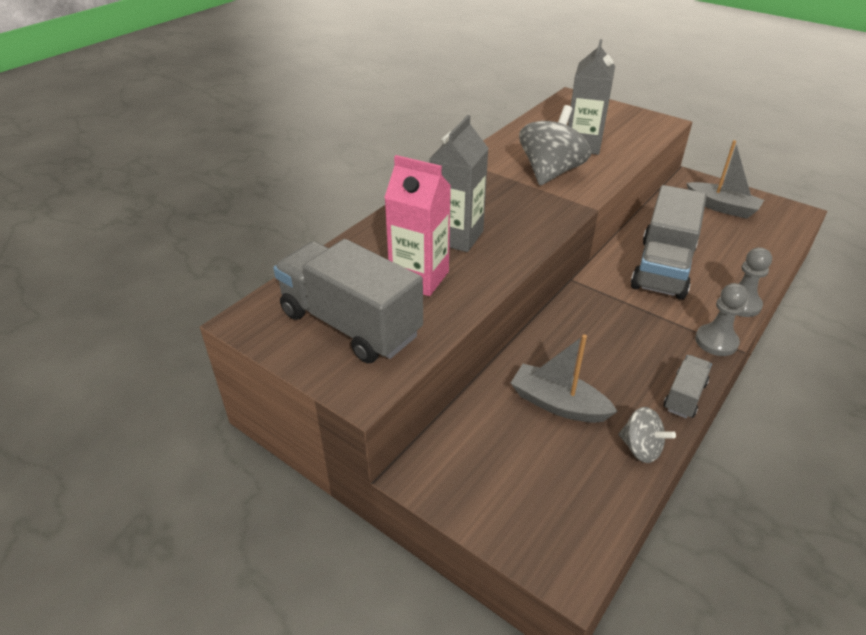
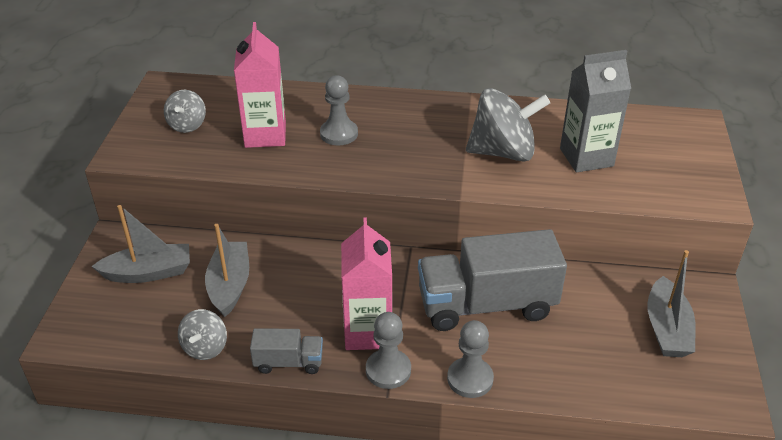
camera: 60 degrees right, 0 degrees up
(350, 324) = (187, 125): grey truck -> grey spinning top
(456, 236) = (339, 134): grey carton -> grey pawn
(500, 461) = (148, 272): none -> grey boat
(666, 337) = (368, 332): none -> pink carton

